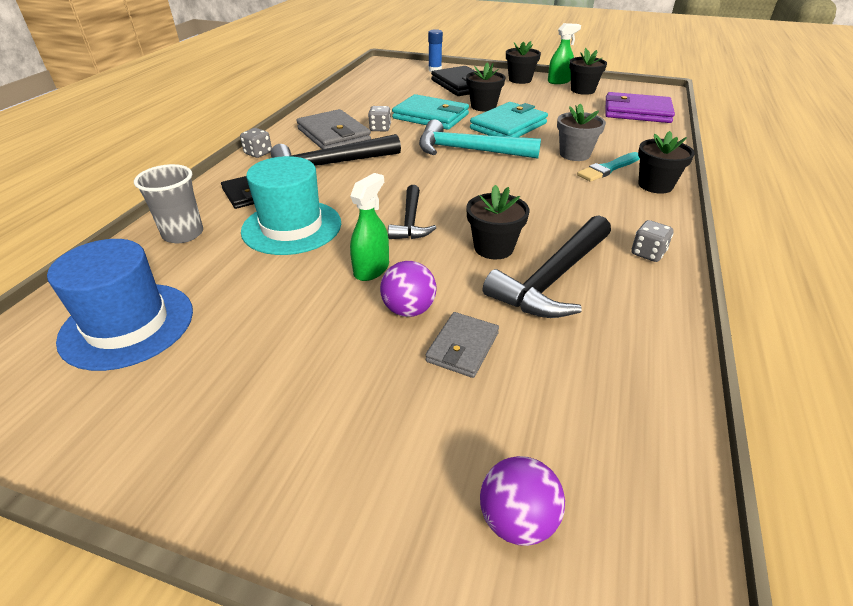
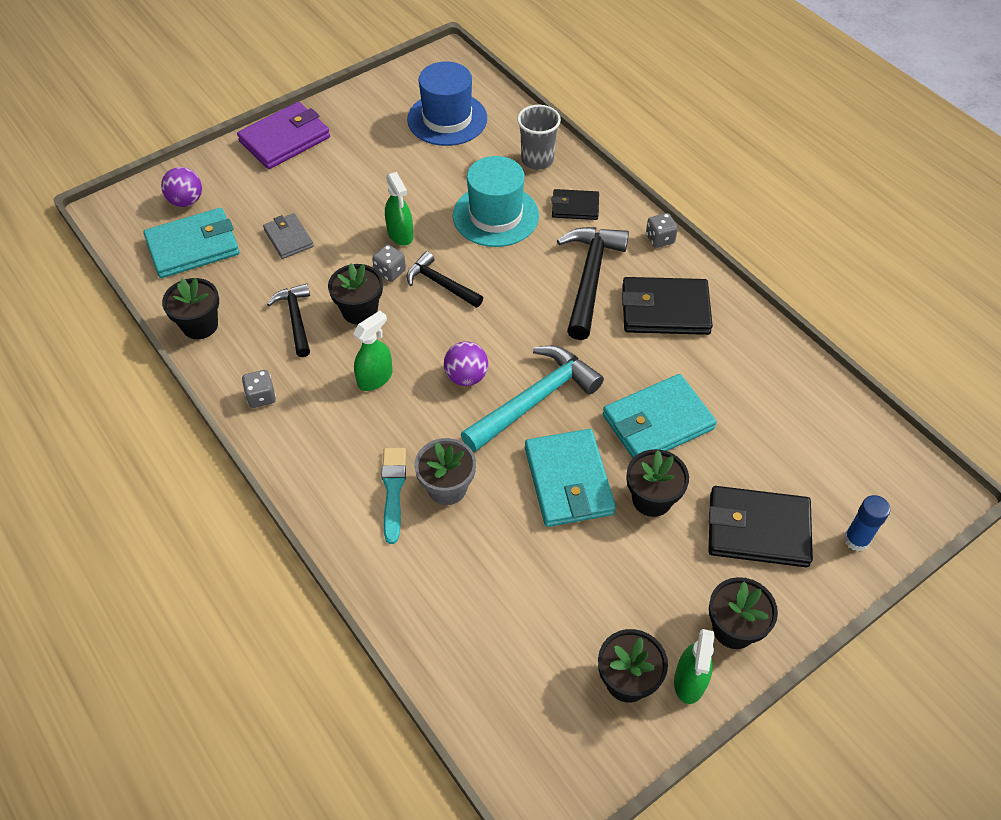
camera: 125 degrees right, 15 degrees up
(333, 135) = (665, 310): grey wallet -> black wallet
(380, 128) = (654, 356): grey dice -> grey dice (390, 272)
(408, 310) = (342, 232): purple ball -> purple ball (466, 377)
(544, 210) = (375, 378): none -> green spray bottle
(553, 279) = (296, 319): black hammer -> black hammer, size x0.60
(579, 433) = (193, 247): none -> turquoise wallet
(637, 112) = (496, 673): purple wallet -> purple wallet (285, 140)
(655, 185) = (330, 500): black flower pot -> black flower pot (200, 325)

